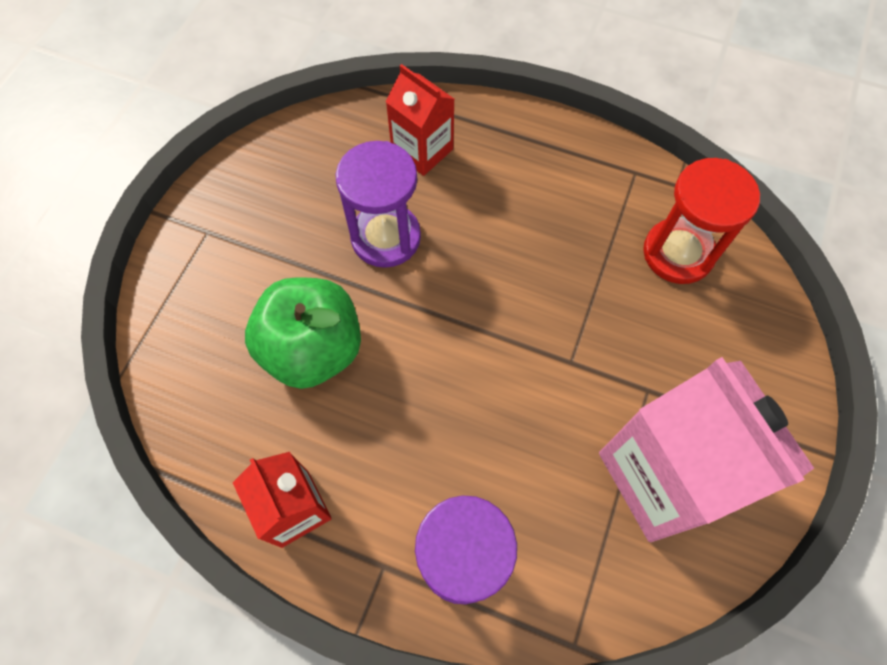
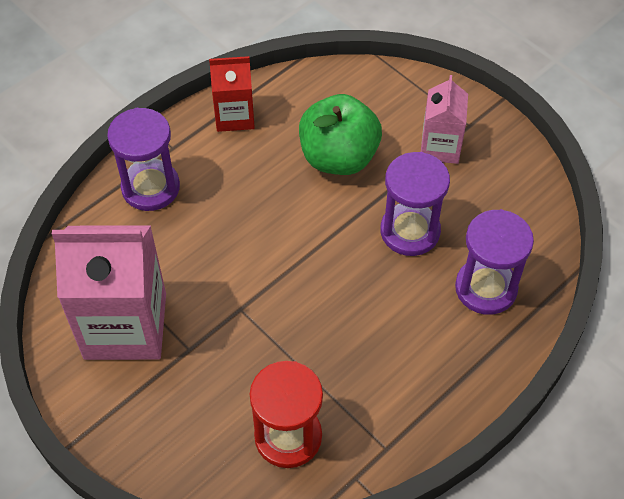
camera: 115 degrees right, 10 degrees down
(253, 249) = (440, 147): none -> pink carton
(422, 150) = (486, 288): red carton -> purple hourglass

